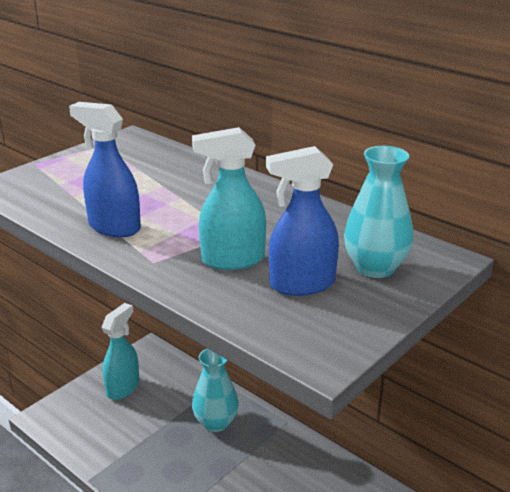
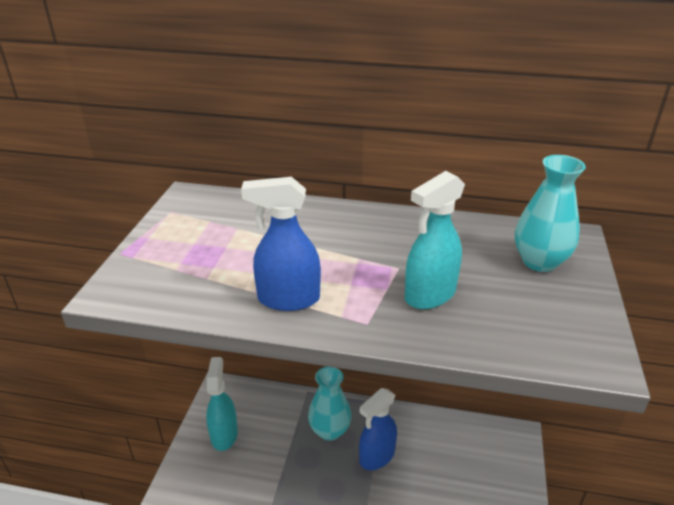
camera: 30 degrees left, 5 degrees up
(301, 284) = (508, 298): blue spray bottle -> blue spray bottle (376, 456)

